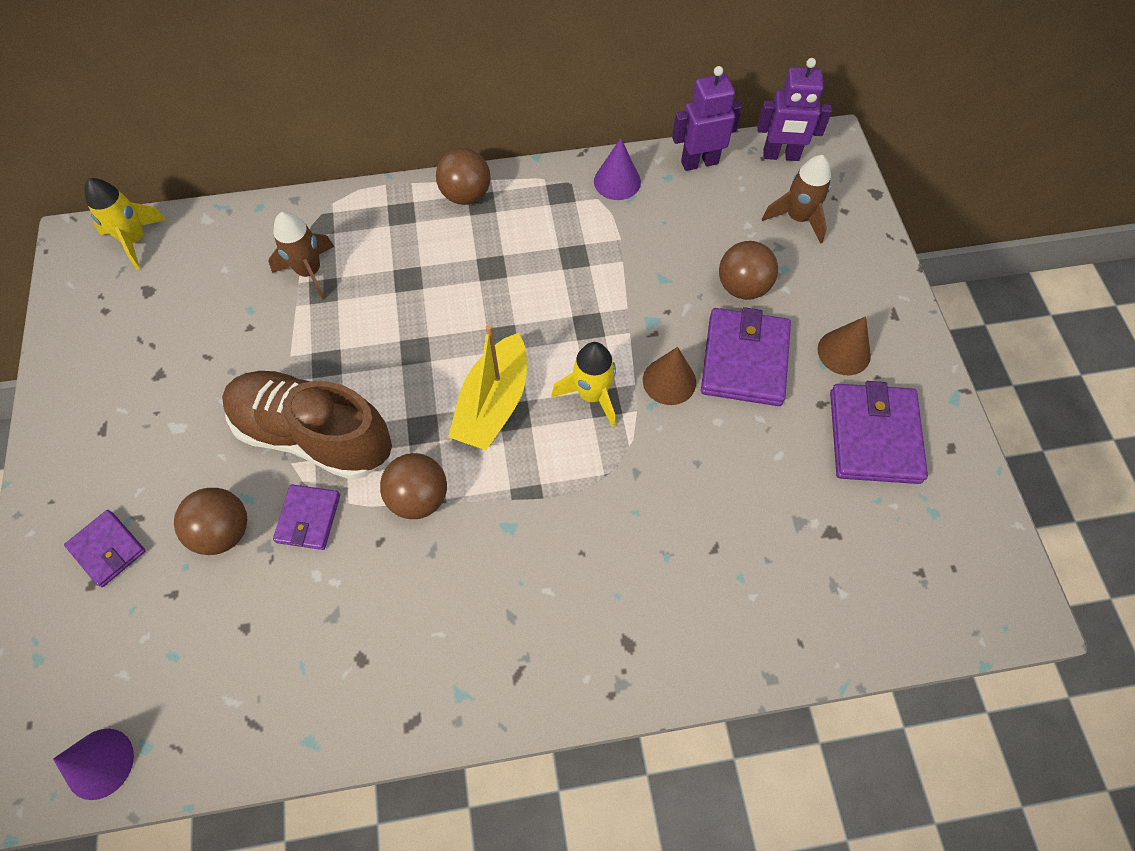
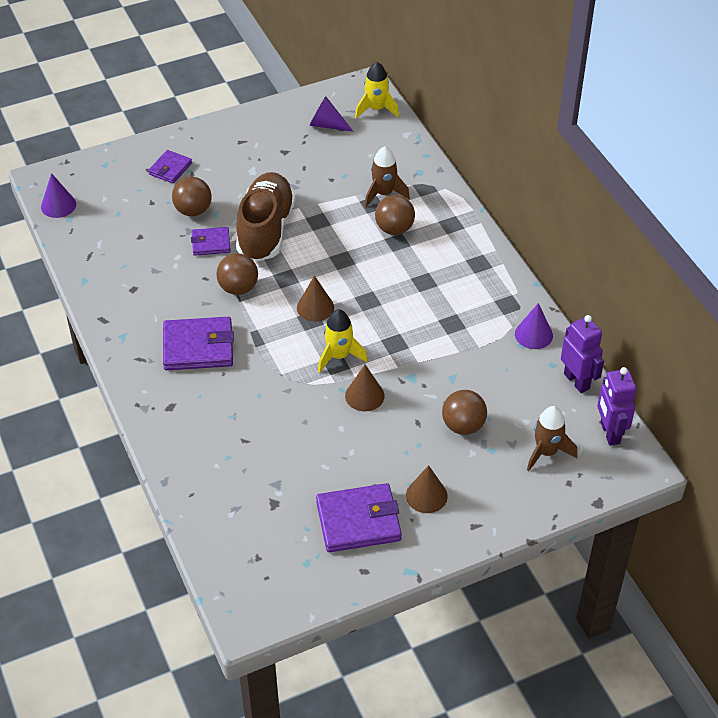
camera: 75 degrees right, 15 degrees down
(132, 307) = (327, 125): none -> purple cone
(466, 195) = (482, 253): brown ball -> brown ball (394, 229)
(493, 404) = (315, 307): yellow boat -> brown cone
(744, 360) = (397, 436): purple wallet -> purple wallet (198, 347)

